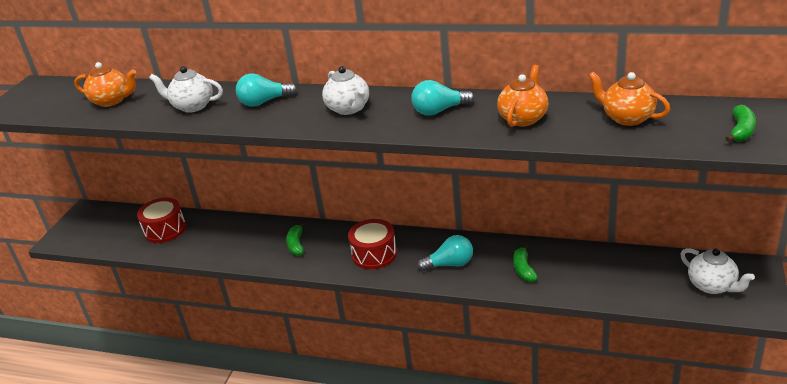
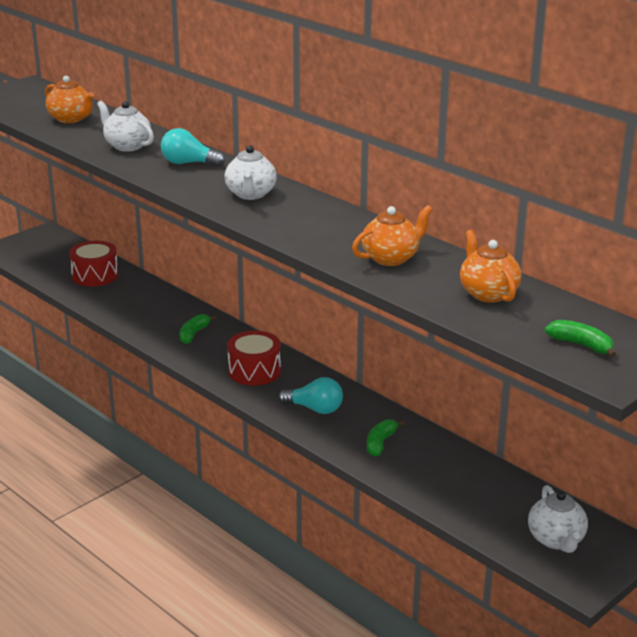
camera: 25 degrees right, 5 degrees down
(439, 111) = (326, 224): turquoise light bulb -> none
(741, 130) = (581, 345): green banana -> green banana turned 105 degrees counterclockwise

